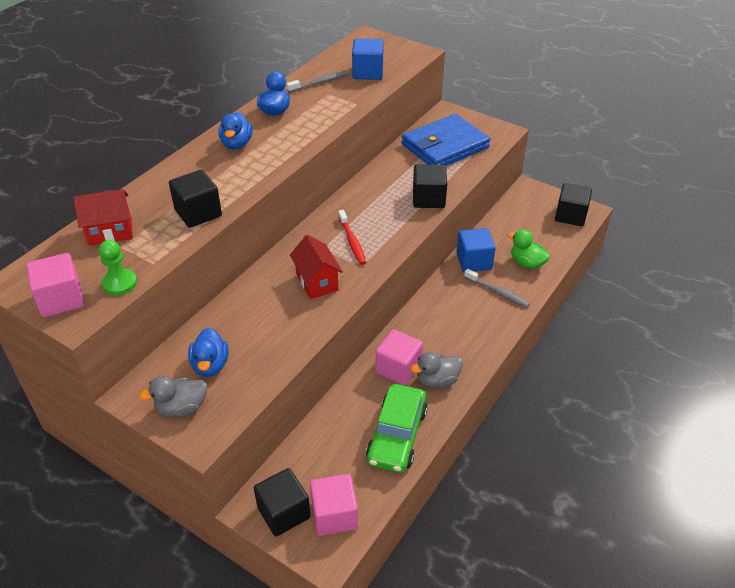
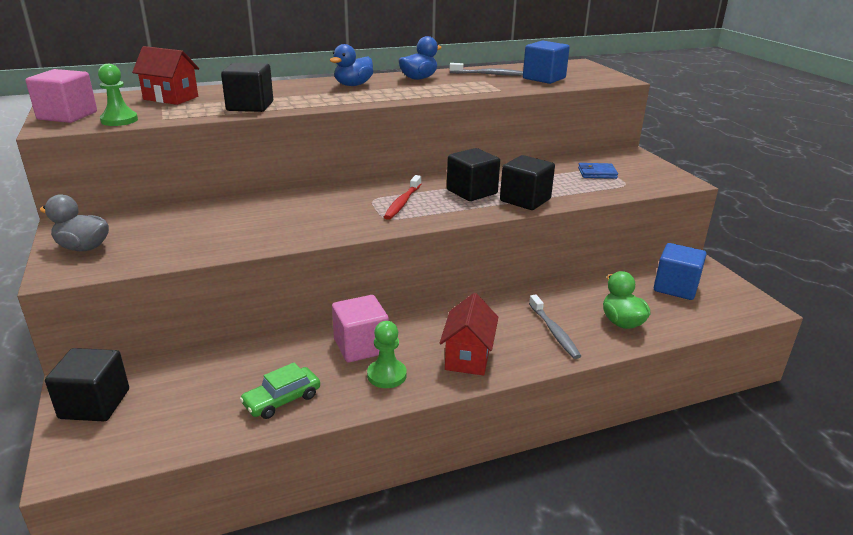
camera: 35 degrees right, 15 degrees down
(210, 365) = (151, 232): blue duck -> none
(317, 282) = (327, 216): red house -> red house (468, 357)
(334, 515) = (129, 433): pink cube -> none
(397, 435) = (282, 400): green car -> green car, size x0.58
(437, 381) = (386, 375): grey duck -> green pawn
(445, 146) = (597, 173): blue wallet -> blue wallet, size x0.40
(474, 261) = (557, 297): blue cube -> blue cube (675, 287)
(570, 216) = (730, 303): black cube -> black cube (472, 192)

